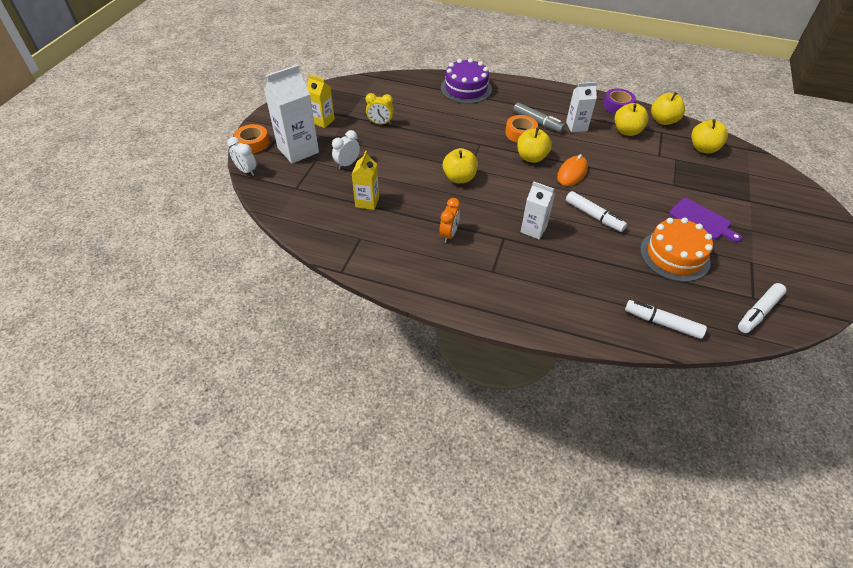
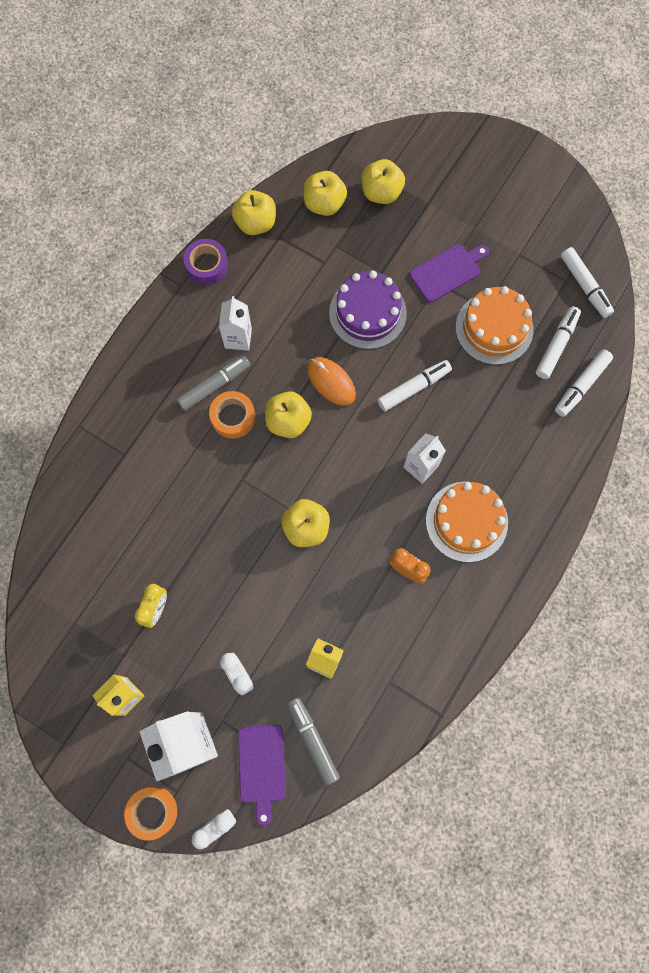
camera: 75 degrees left, 25 degrees up
(287, 184) = (262, 767): none -> purple cutting board
(309, 205) = (312, 740): none -> grey marker
(466, 88) = (103, 459): purple cake -> purple cake (367, 313)
(502, 263) = (466, 521): none -> orange cake
(627, 131) = (266, 278): yellow apple -> yellow apple (381, 192)
(687, 299) = (556, 346): none -> white marker

